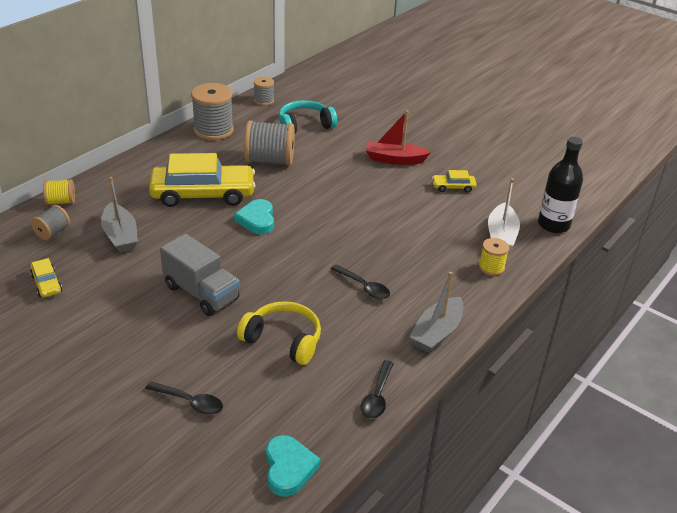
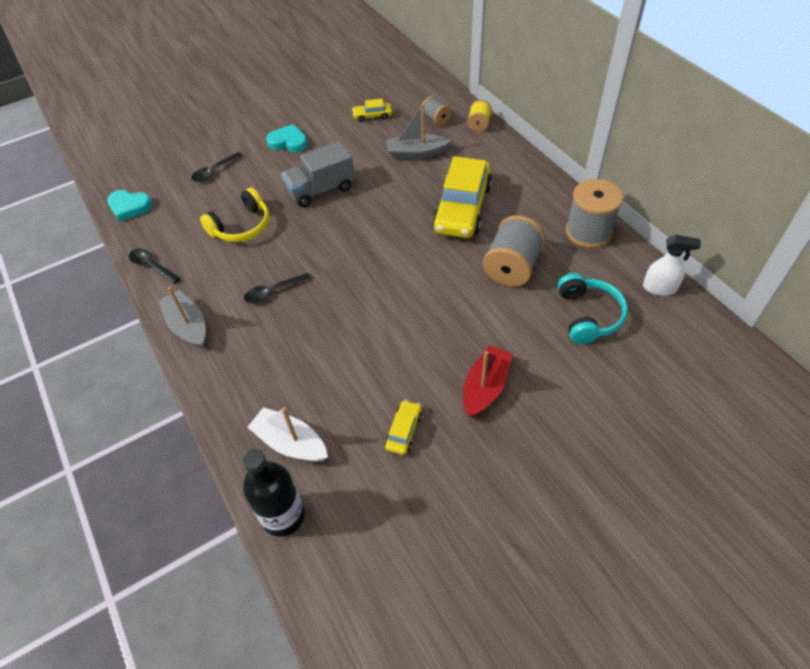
camera: 115 degrees right, 15 degrees up
(257, 220) = (406, 238): turquoise heart -> turquoise heart (288, 142)
(264, 100) = (659, 288): grey spool -> white spray bottle
(491, 267) = (245, 408): yellow spool -> none

